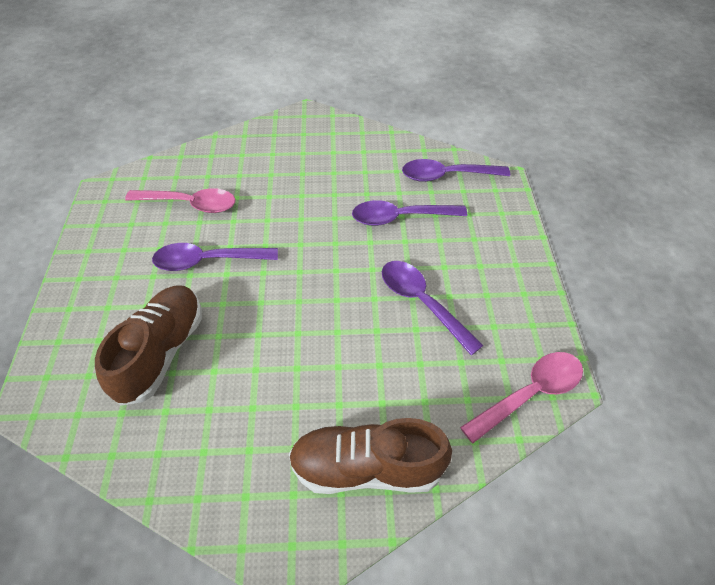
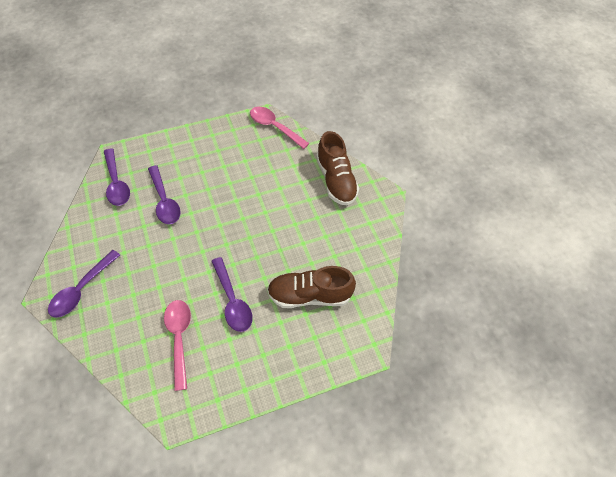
camera: 110 degrees left, 5 degrees up
(422, 302) = (232, 177): purple spoon -> purple spoon (81, 290)

